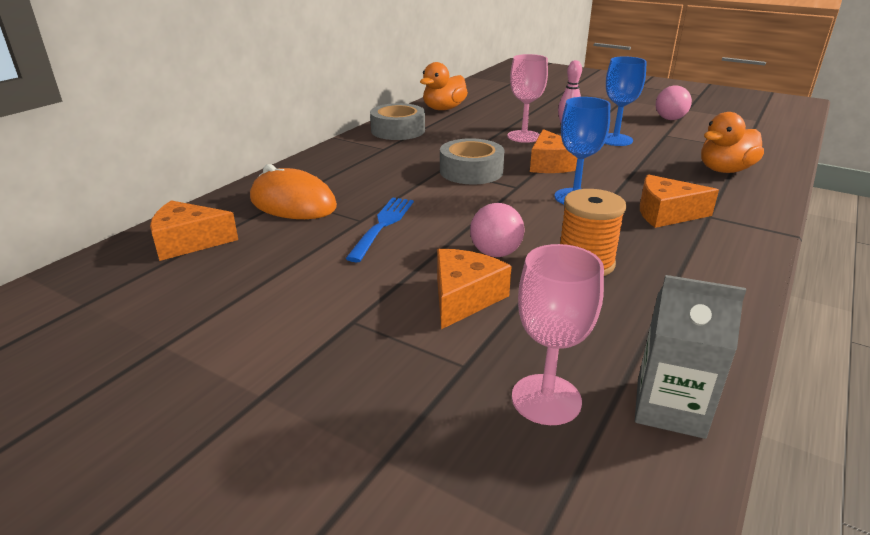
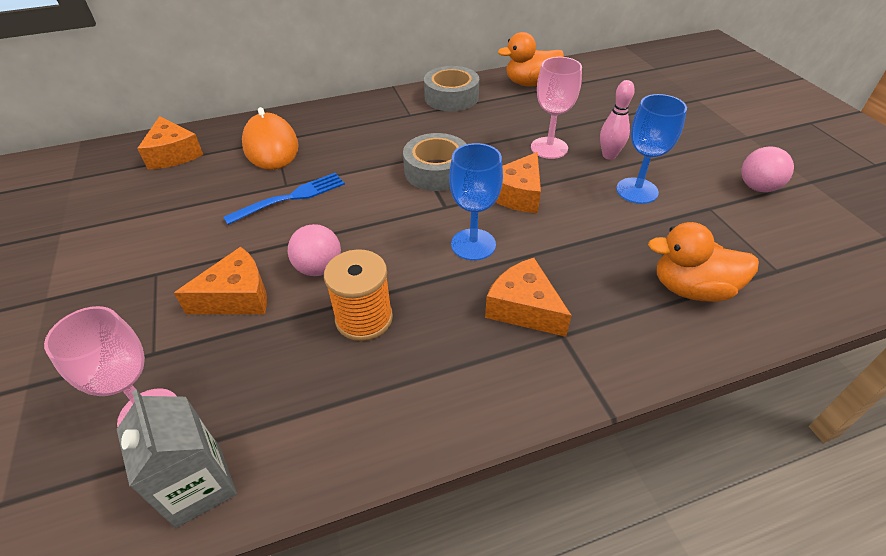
camera: 40 degrees right, 15 degrees up
(188, 242) = (173, 154): orange cheese -> orange cheese turned 150 degrees counterclockwise

